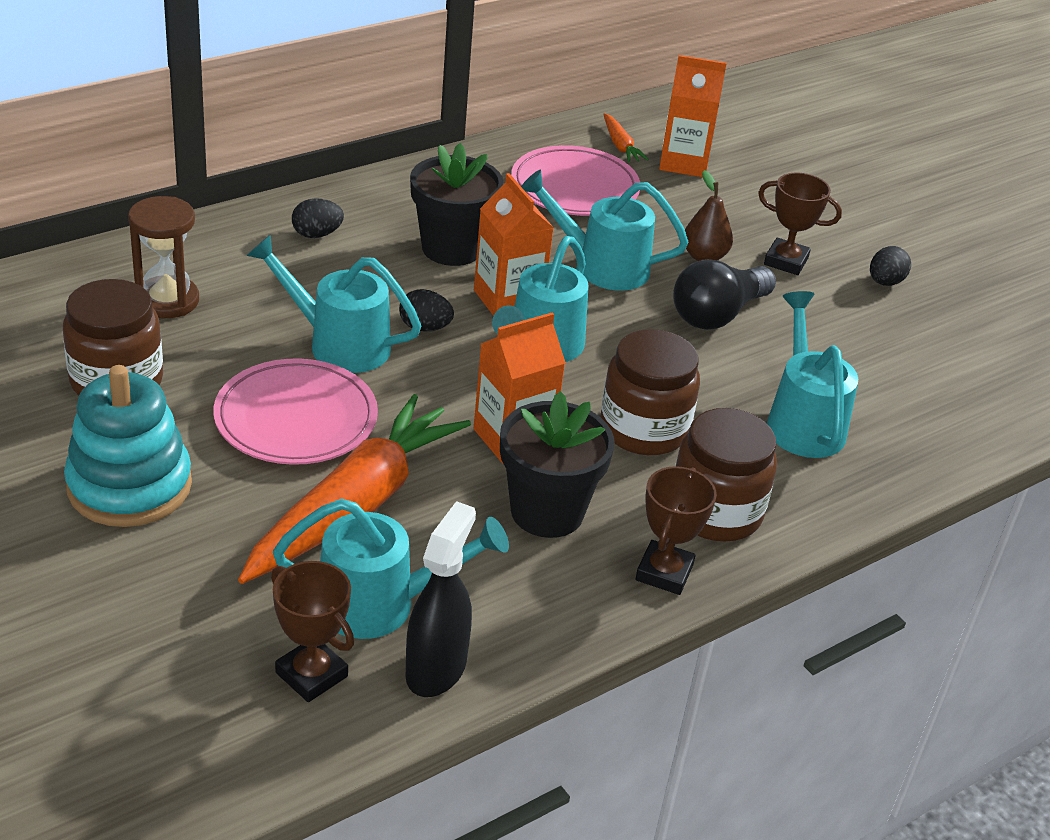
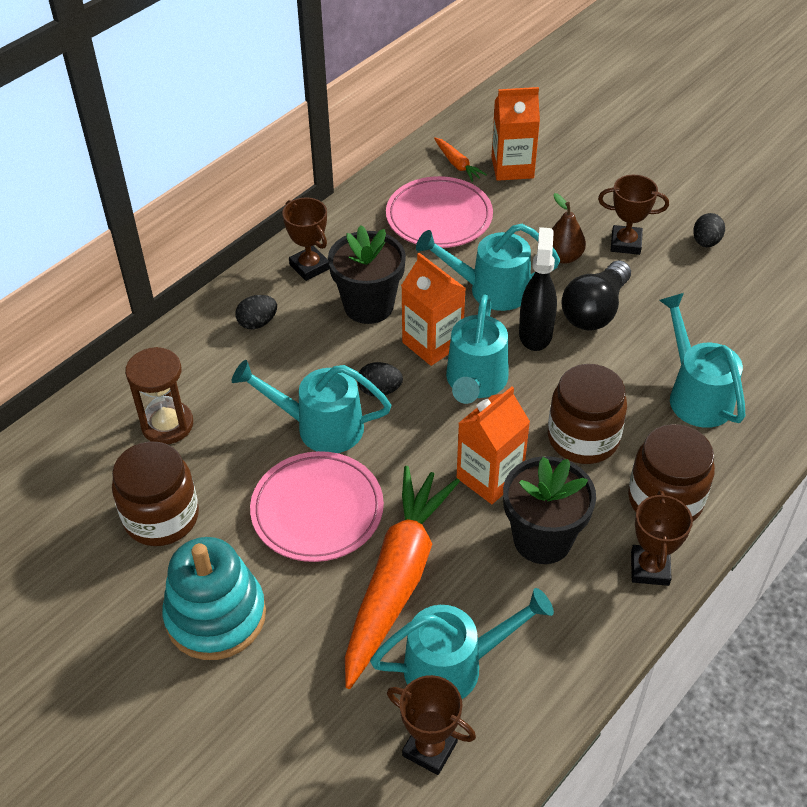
camera: 10 degrees left, 10 degrees up
(402, 198) = (309, 267): none -> brown trophy
(436, 669) = (519, 712): black spray bottle -> black spray bottle (535, 333)

